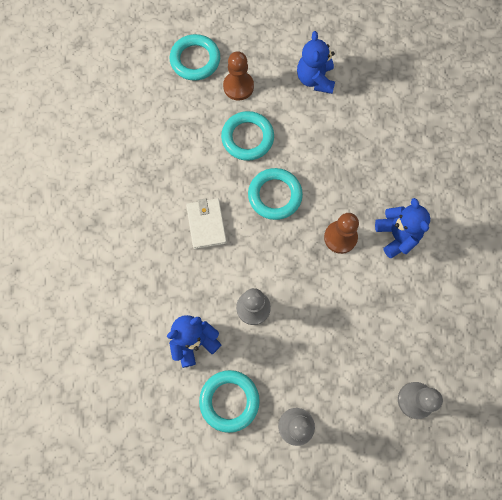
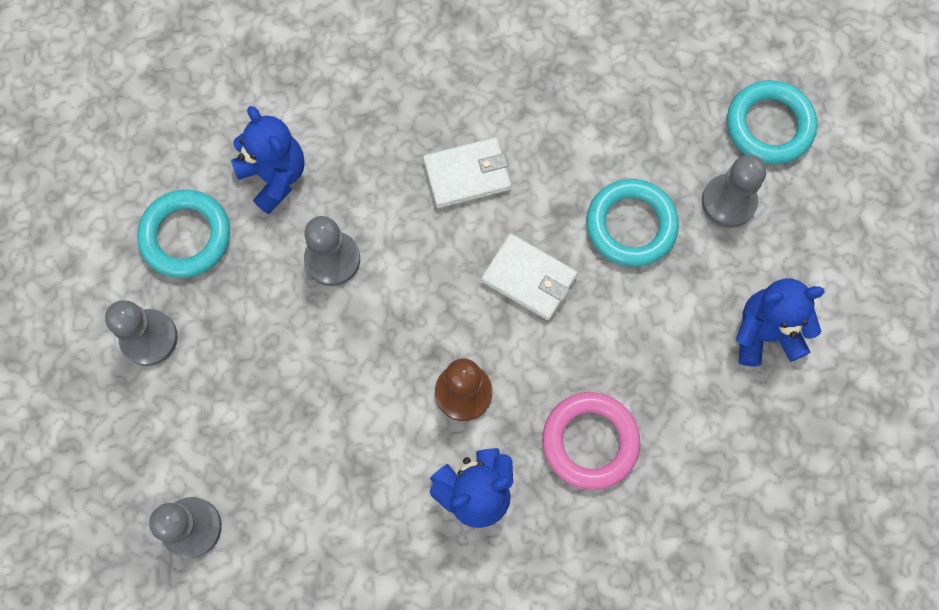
camera: 85 degrees right, 0 degrees up
(238, 86) = (728, 202): brown pawn -> grey pawn
(275, 195) = (529, 278): turquoise ring -> white wallet
(371, 173) = (590, 441): none -> pink ring

